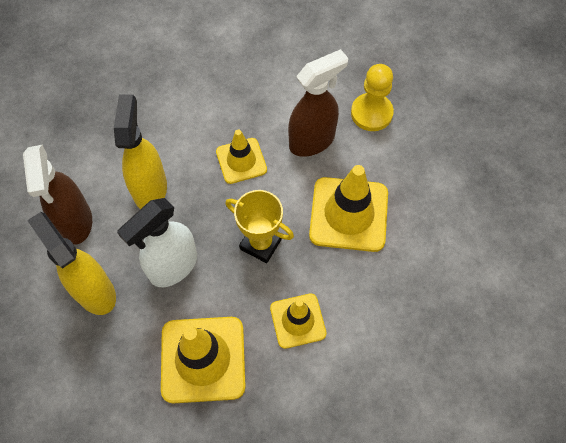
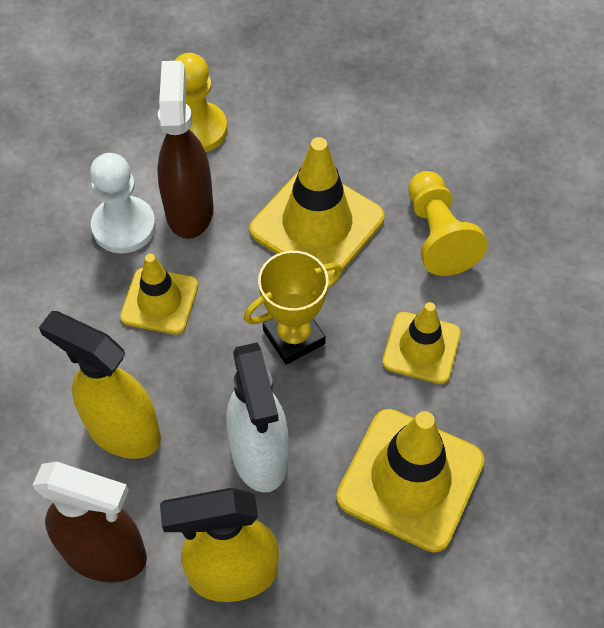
camera: 60 degrees left, 5 degrees down
(278, 115) = (124, 226): none -> white pawn
(388, 289) = (438, 235): none -> yellow pawn

